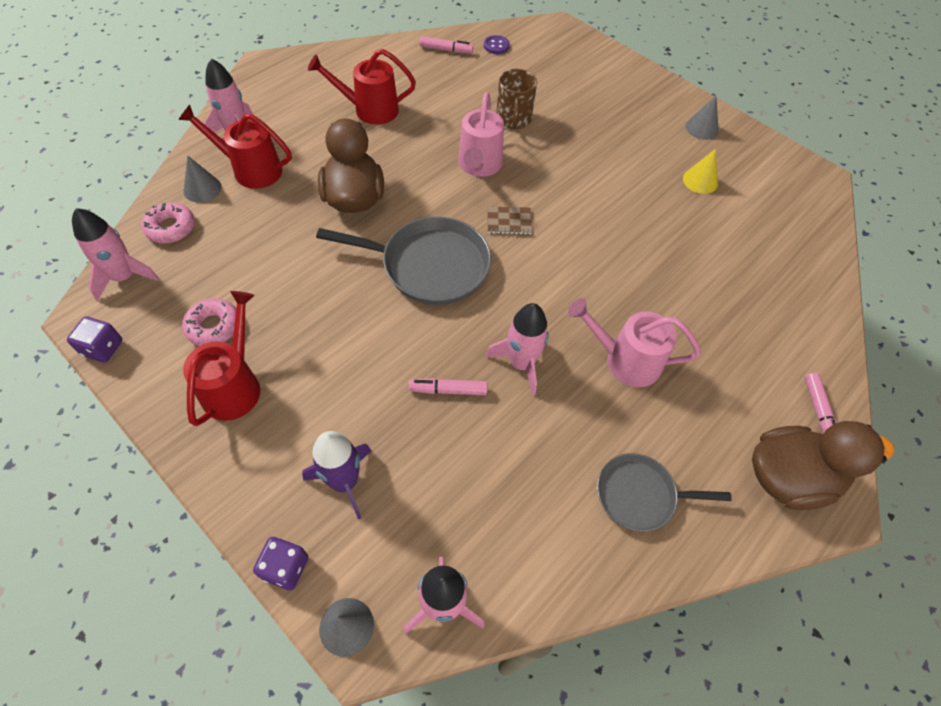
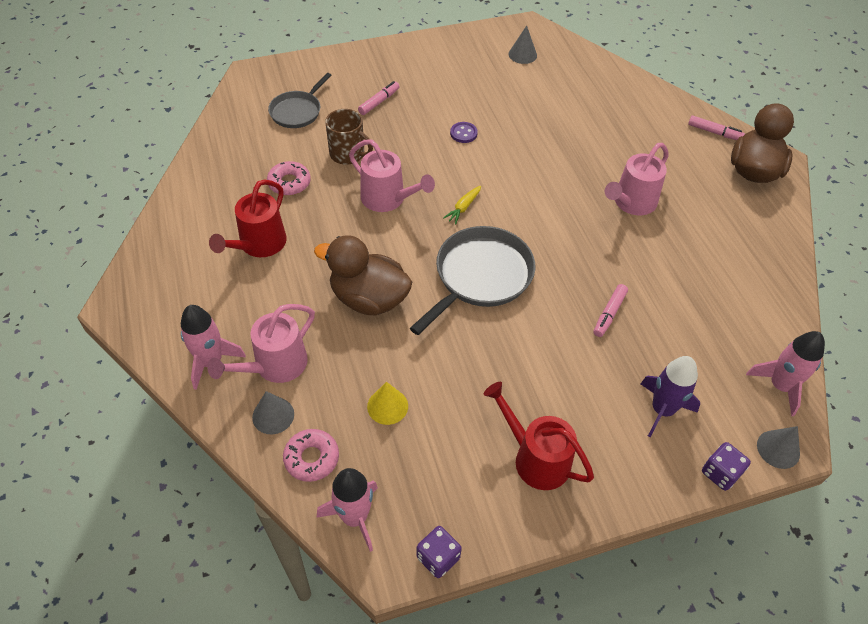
camera: 60 degrees left, 5 degrees down
(213, 326) = (461, 456): pink donut -> pink donut (289, 183)
(251, 170) = (274, 366): red watering can -> pink watering can
(446, 50) = (219, 158): pink marker -> pink marker (379, 102)
(496, 46) = (243, 123): purple button -> purple button (463, 133)
(509, 221) = (463, 208): brown notebook -> yellow carrot
(521, 363) = (606, 261): pink rocket -> none
(639, 495) = (738, 246): grey pan -> grey pan (297, 111)
(700, 181) = (492, 84): yellow cone -> yellow cone (387, 406)
(702, 128) = (439, 55): grey cone -> grey cone (522, 54)

